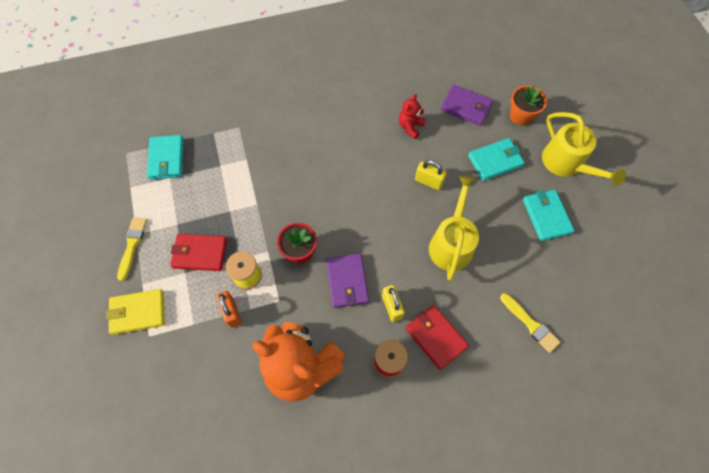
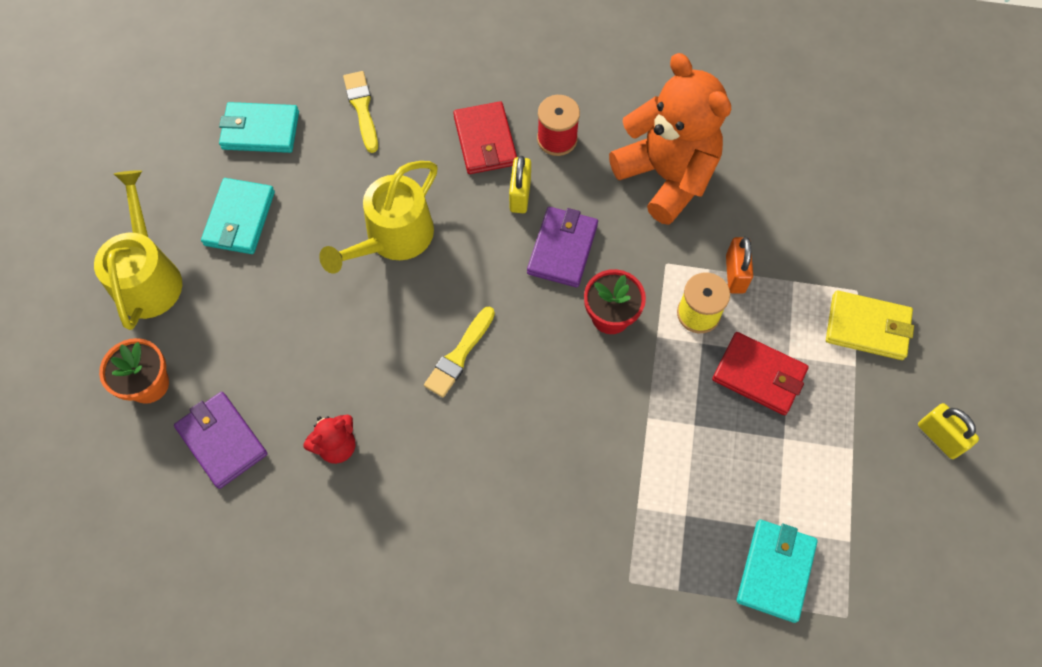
camera: 155 degrees left, 0 degrees up
(132, 245) = (861, 432): yellow brush -> yellow brush (459, 355)
(428, 181) = (367, 339): yellow padlock -> yellow padlock (939, 437)
(495, 161) = (247, 327): turquoise wallet -> turquoise wallet (260, 130)

